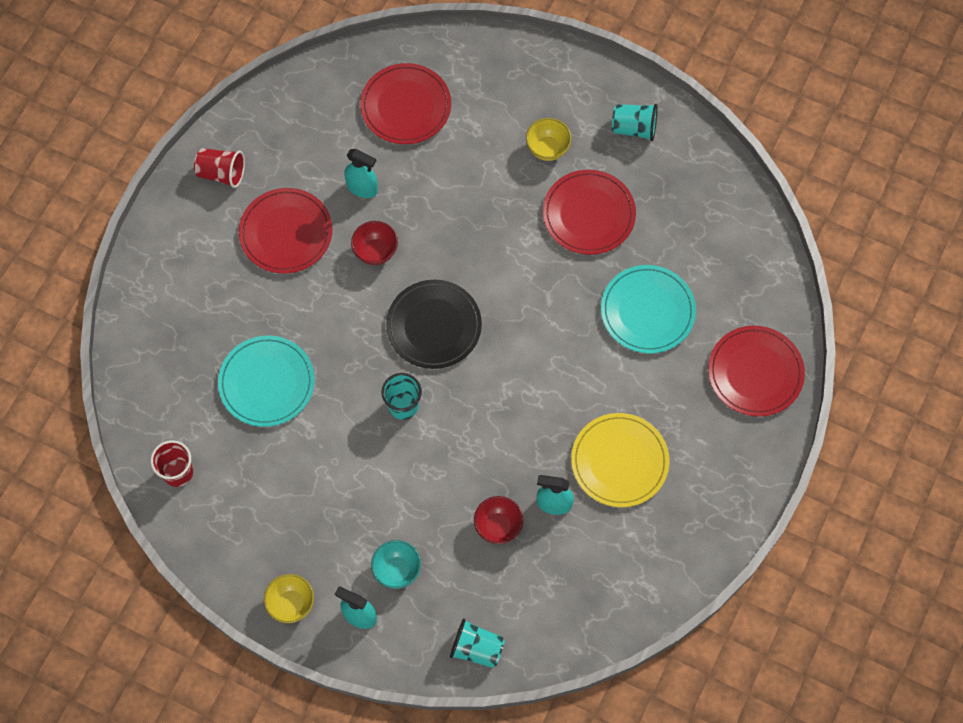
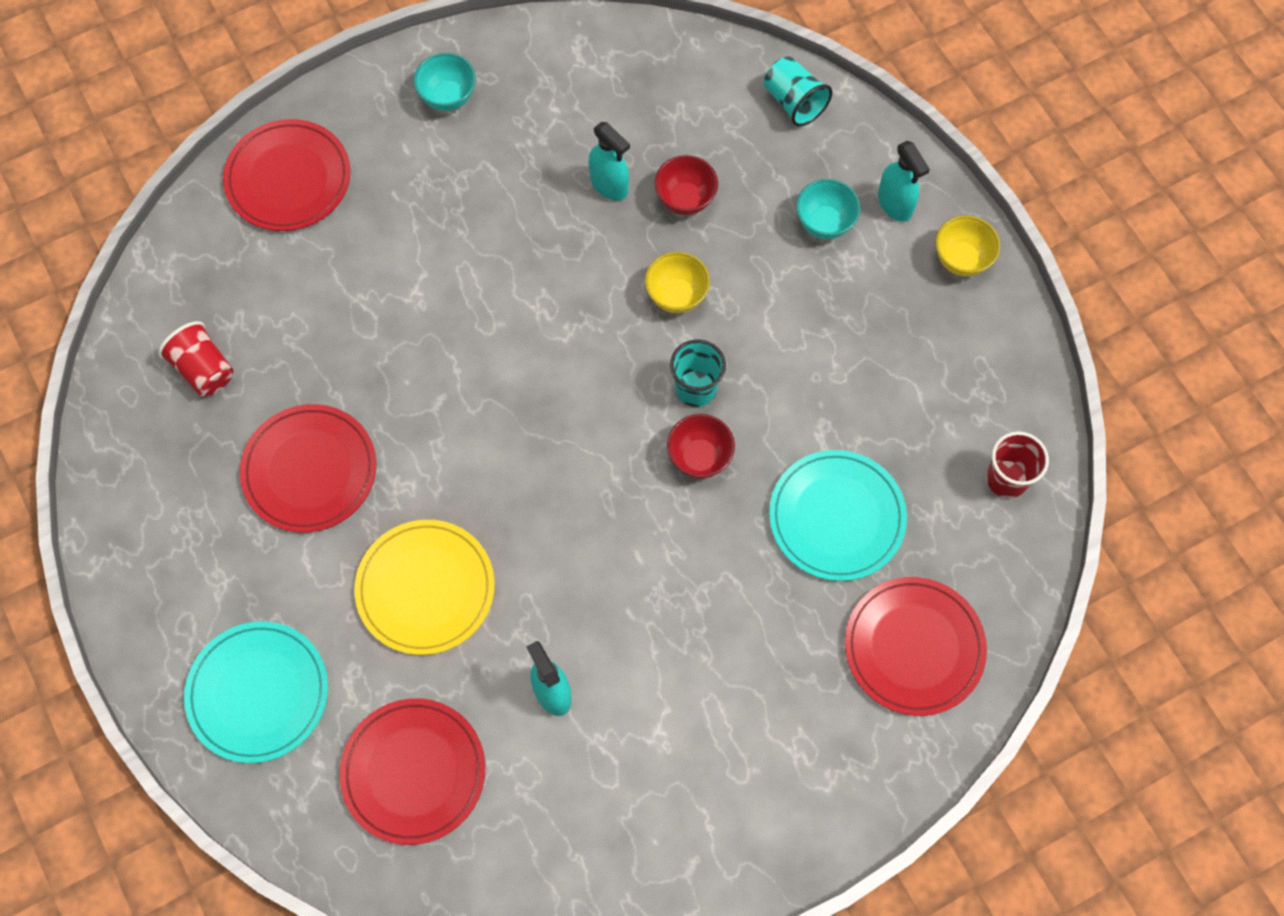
camera: 145 degrees left, 0 degrees up
(221, 173) = (719, 841): red cup -> red cup (204, 369)
(286, 233) = (689, 696): red plate -> red plate (914, 647)
(375, 252) = (596, 595): red bowl -> red bowl (699, 457)
(434, 326) = (594, 456): black plate -> none
(547, 149) = (287, 587): yellow bowl -> yellow bowl (676, 296)
(619, 461) = (507, 182): yellow plate -> yellow plate (425, 588)
(634, 128) = (164, 542): turquoise cup -> none
(647, 311) = (342, 315): turquoise plate -> turquoise plate (258, 693)
(705, 495) = (448, 97): none -> turquoise bowl

